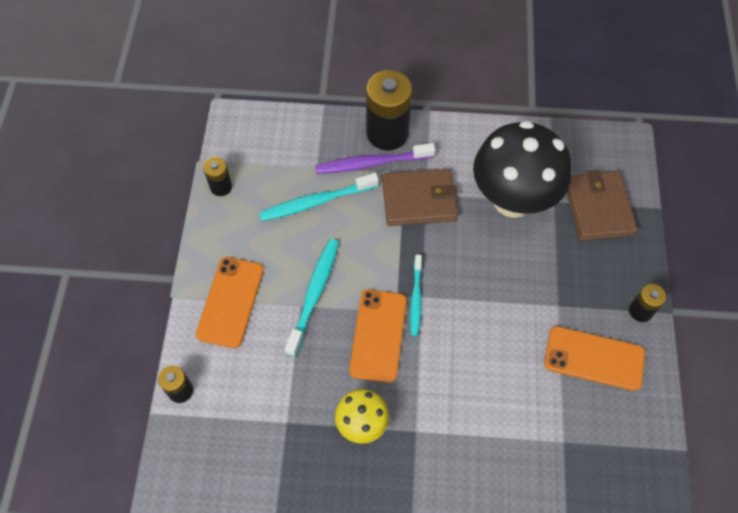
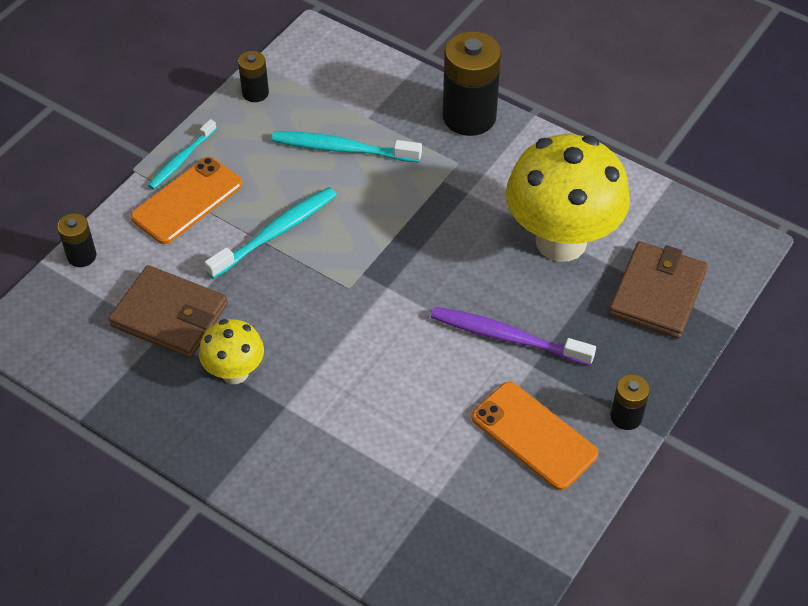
camera: 30 degrees right, 10 degrees down
(372, 163) = (430, 138): purple toothbrush -> purple toothbrush (507, 337)
(378, 335) = (313, 301): orange phone -> none
(416, 298) = (379, 286): turquoise toothbrush -> turquoise toothbrush (181, 160)
(419, 200) = (455, 195): brown wallet -> brown wallet (170, 315)
(512, 200) = (561, 241): black mushroom -> yellow mushroom

